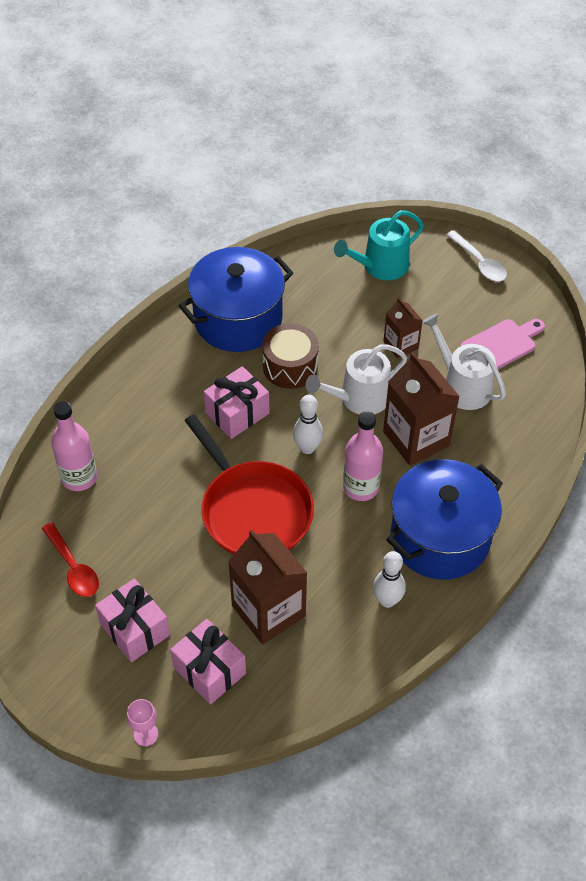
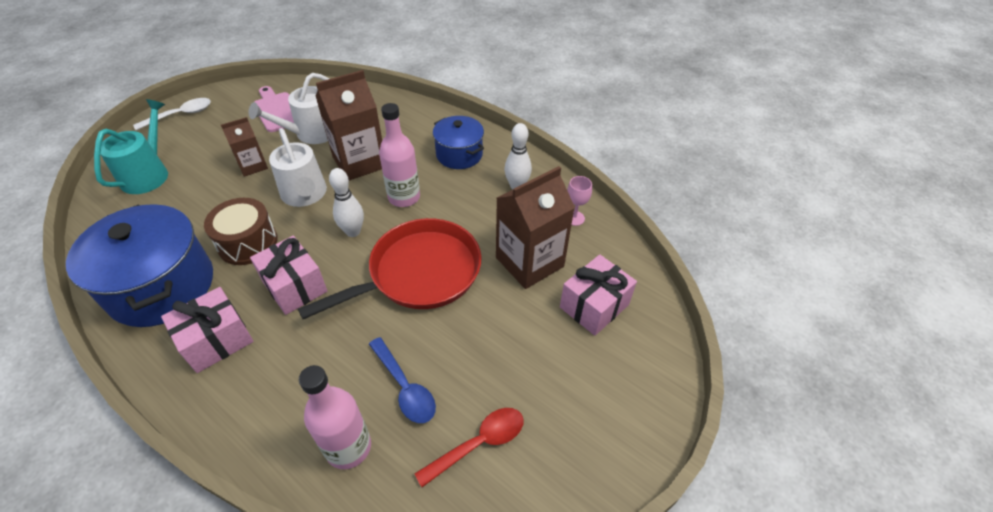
camera: 90 degrees left, 5 degrees down
(128, 510) = (405, 387): none -> blue spoon
(134, 629) = (556, 372): pink gift -> pink gift (216, 340)
(146, 734) = (669, 357): pink goblet -> pink goblet (574, 218)
(380, 266) = (148, 174): turquoise watering can -> turquoise watering can turned 135 degrees counterclockwise
(440, 537) = (459, 154): blue pot -> blue pot, size x0.58

